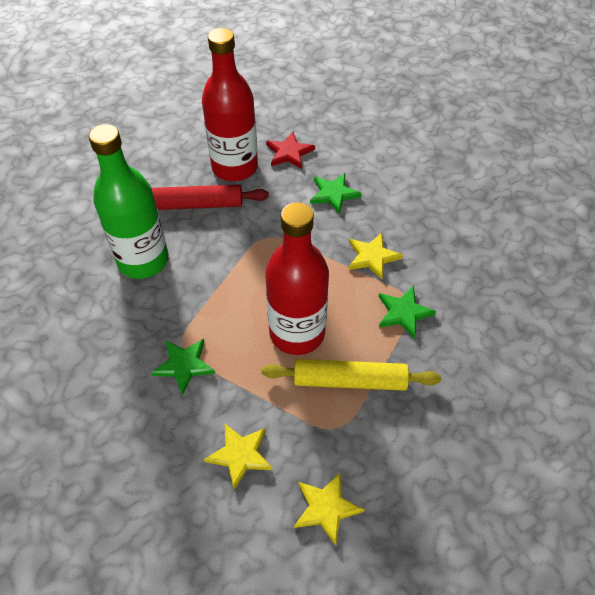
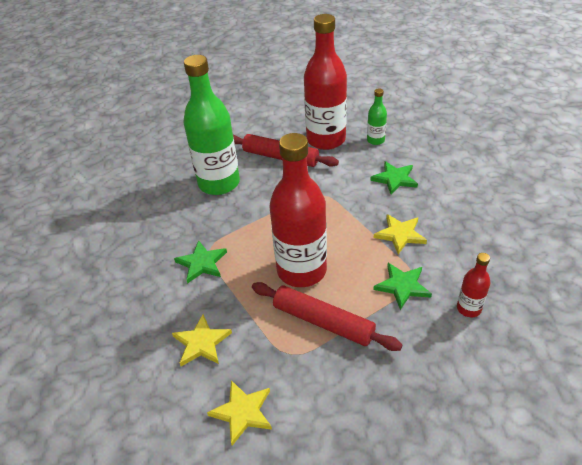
camera: 30 degrees right, 10 degrees down
(289, 152) = (375, 140): red star -> green bottle
(349, 380) = (323, 321): yellow rolling pin -> red rolling pin
(473, 313) = (468, 308): none -> red bottle

